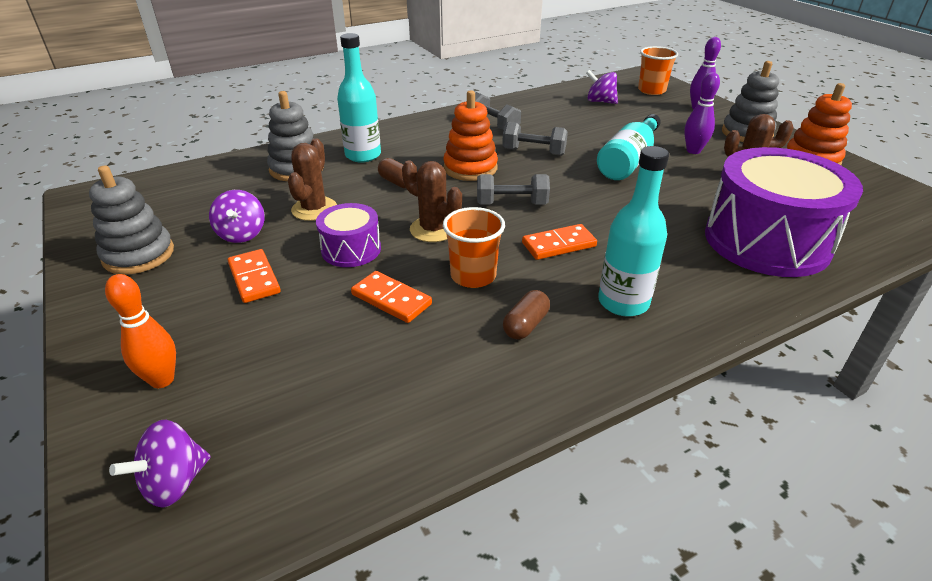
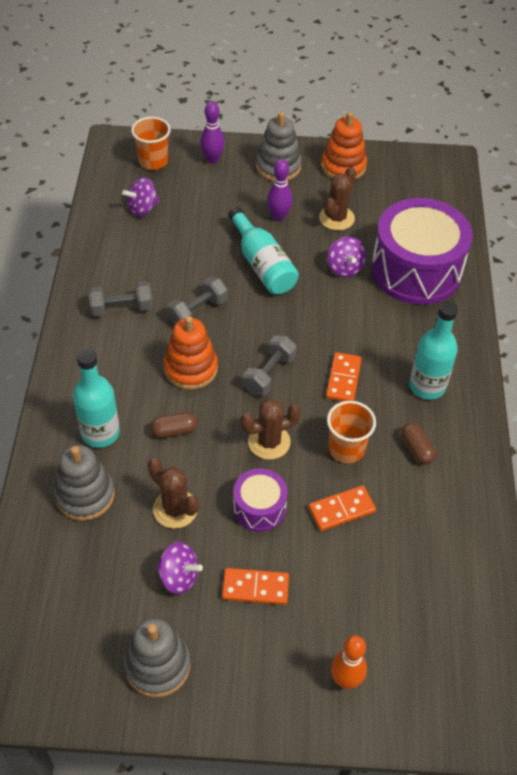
camera: 60 degrees left, 15 degrees up
(174, 482) = (447, 692): purple spinning top -> purple spinning top (345, 268)

